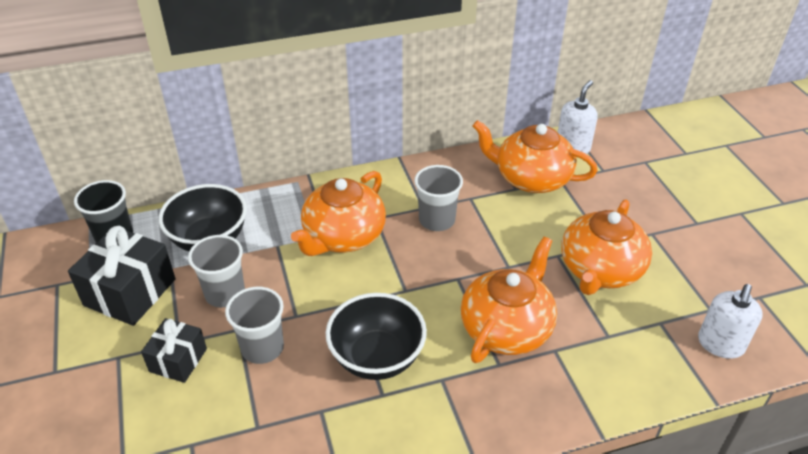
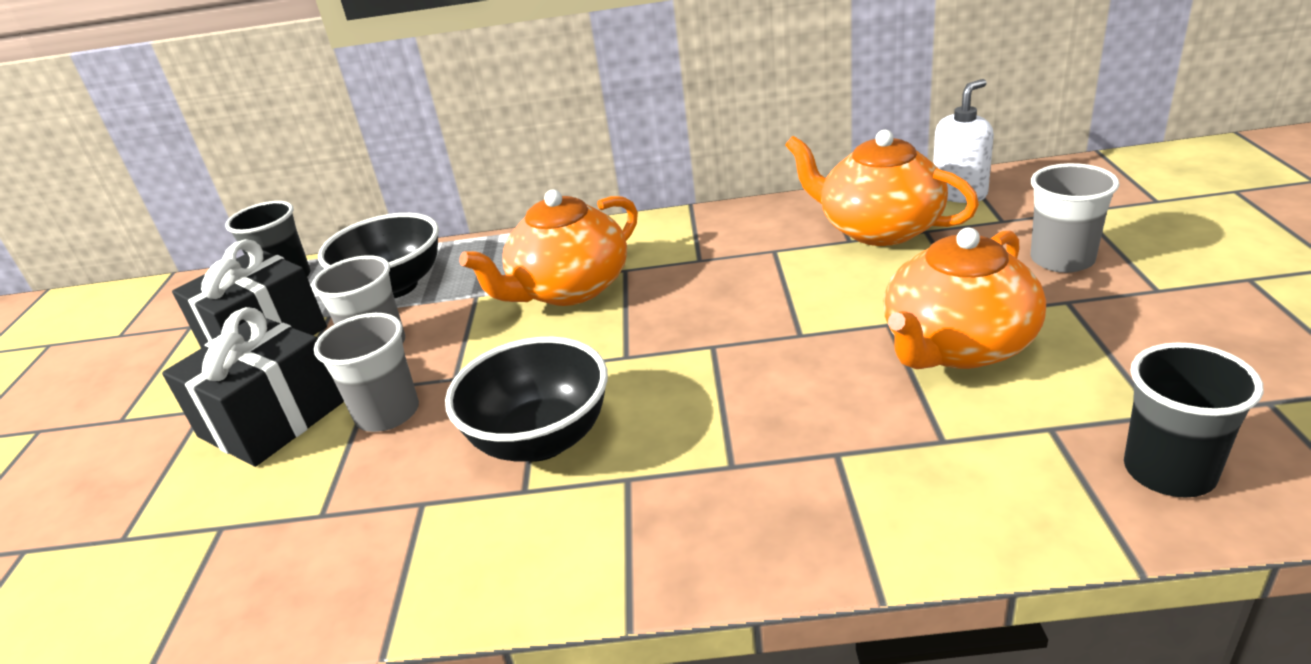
camera: 20 degrees right, 10 degrees down
(178, 360) = (271, 419): black gift -> black gift, size x1.66
(437, 220) = (712, 274): grey cup -> grey cup (1062, 260)
(507, 328) = (765, 415): orange teapot -> none
(720, 344) = (1169, 471): white soap dispenser -> black cup

